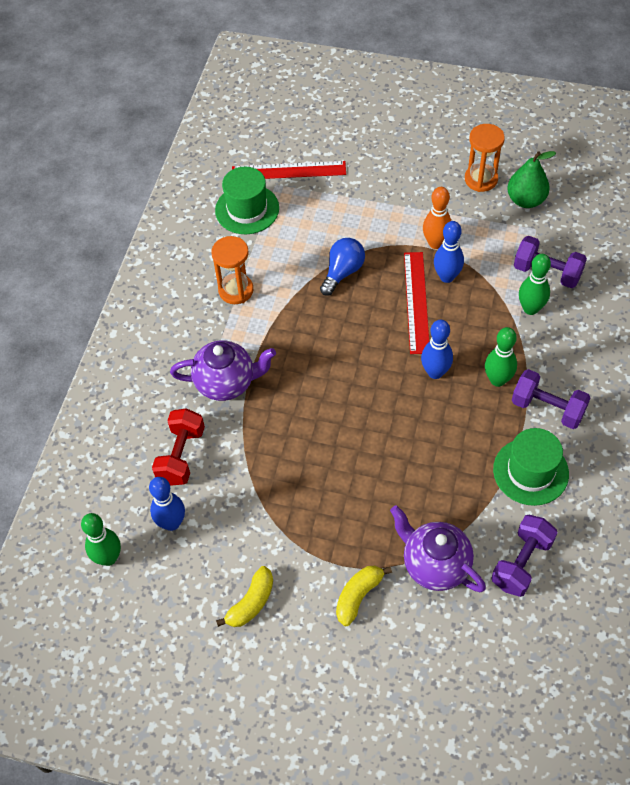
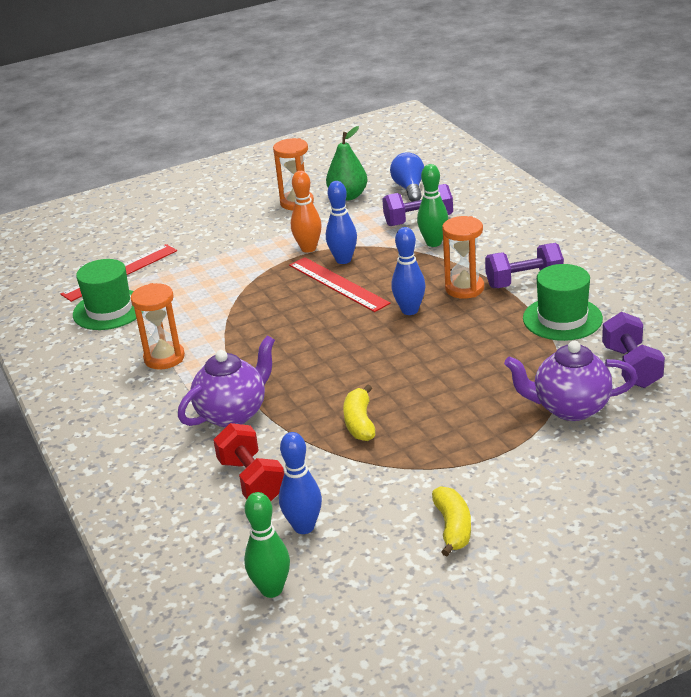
camera: 40 degrees left, 25 degrees down
(343, 272) = (250, 300): blue light bulb -> blue light bulb (409, 188)
(358, 596) = (538, 464): yellow banana -> yellow banana (360, 422)
(497, 380) = (464, 288): green bowling pin -> orange hourglass

